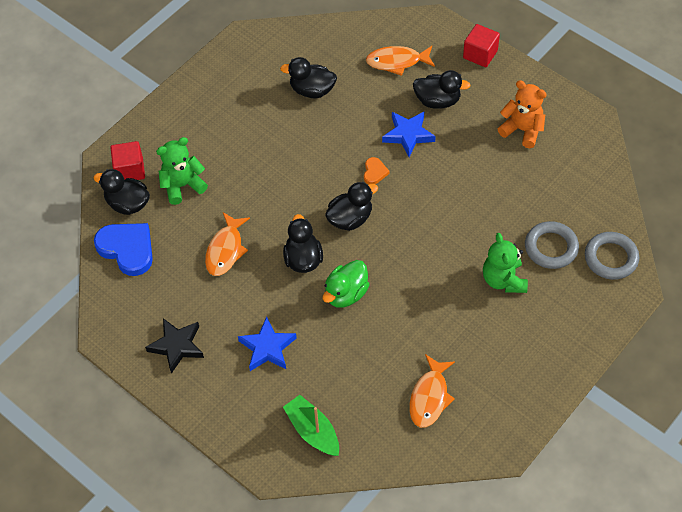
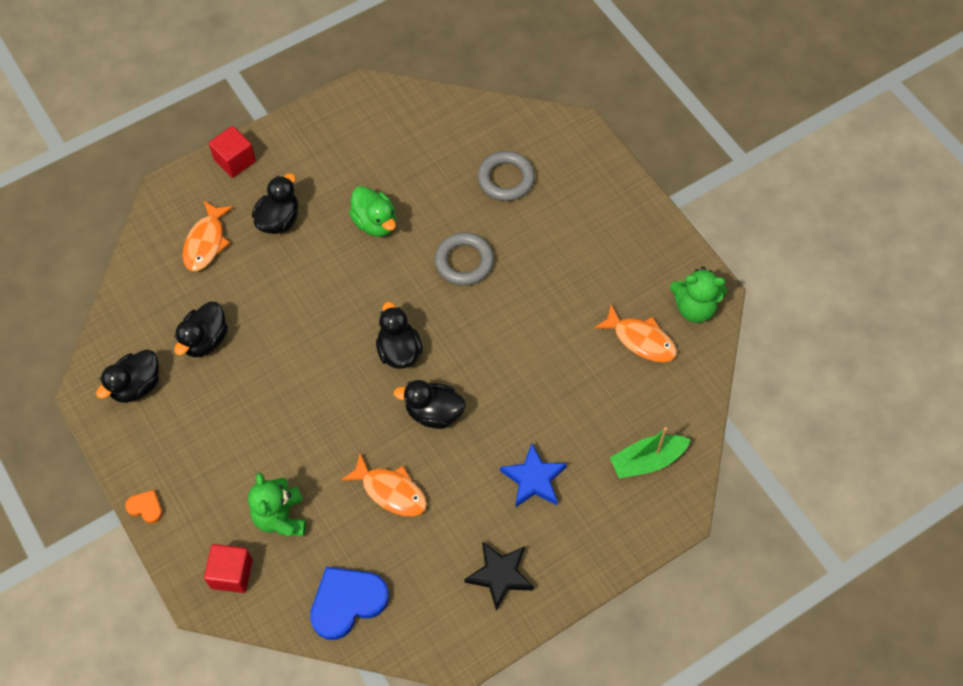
camera: 75 degrees left, 5 degrees up
(128, 204) = (281, 587): black duck -> black duck (136, 386)
(346, 294) = (493, 382): green duck -> green duck (375, 222)
(374, 172) = (347, 309): orange heart -> orange heart (146, 507)
(408, 135) = (312, 262): blue star -> none
(503, 280) = (528, 232): green teddy bear -> green teddy bear (694, 308)
(522, 130) = (352, 155): orange teddy bear -> none
(611, 258) = (536, 134): grey ring -> grey ring (464, 261)

